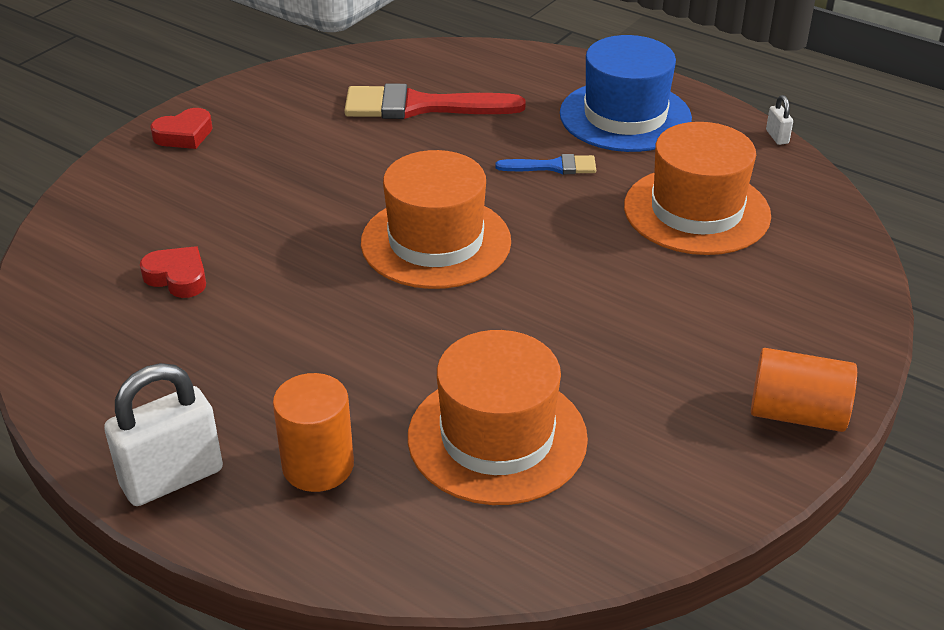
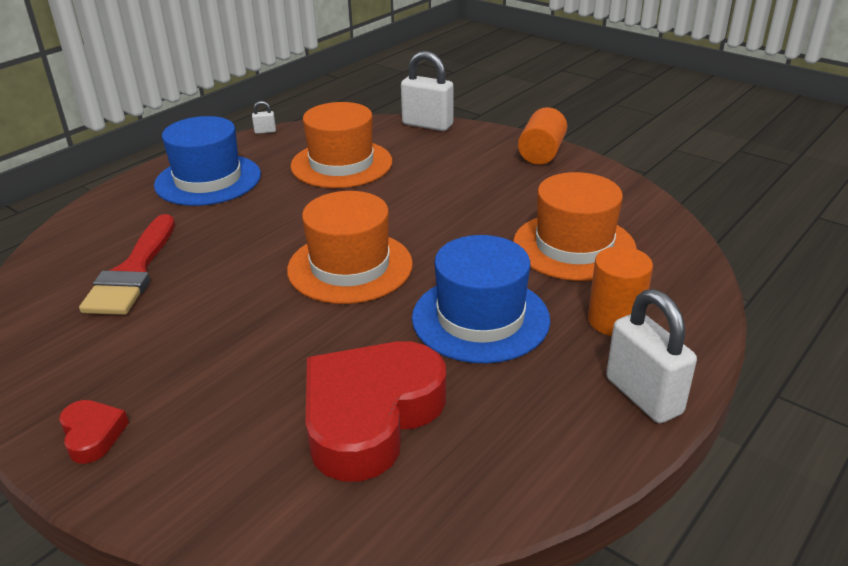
camera: 85 degrees left, 5 degrees down
(177, 277) = (370, 416): red heart -> red heart, size x2.29
(329, 347) = (480, 318): none -> blue hat
(553, 167) = (264, 212): blue brush -> none
(861, 282) = (427, 125): none -> white padlock

